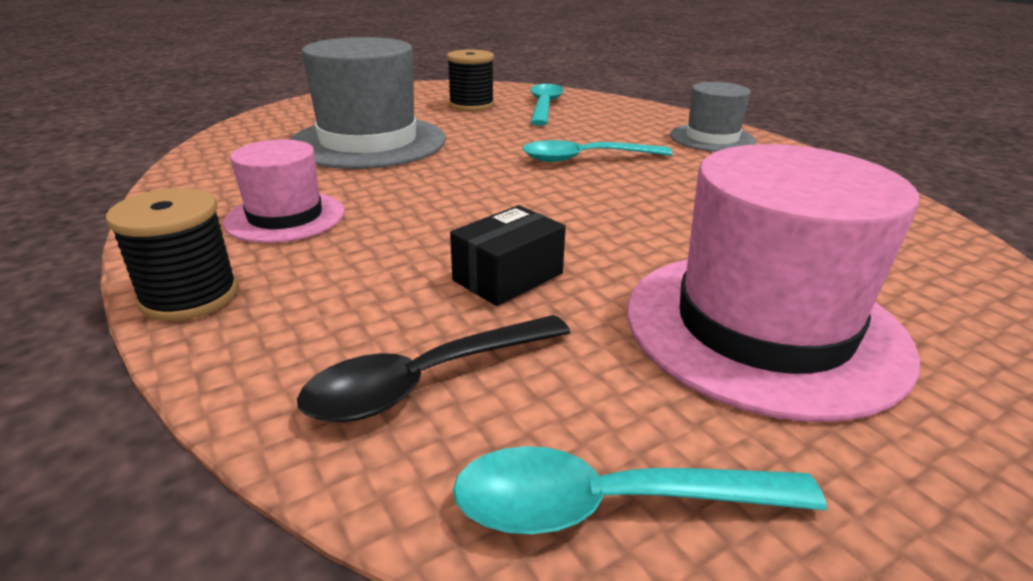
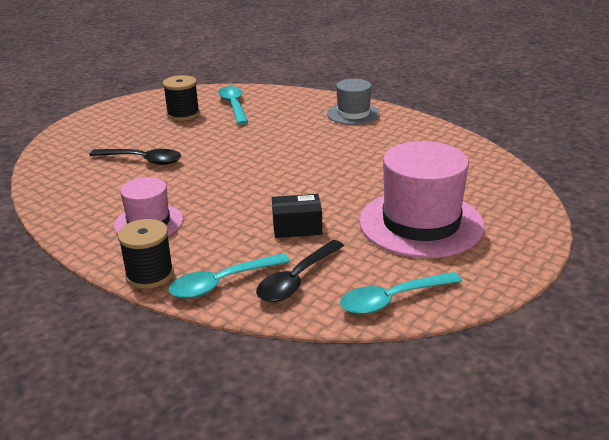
camera: 20 degrees left, 0 degrees up
(368, 142) = (143, 160): grey hat -> black spoon
(508, 277) = (297, 227): black box -> black box turned 60 degrees clockwise
(585, 159) = (288, 145): turquoise spoon -> turquoise spoon (222, 283)

